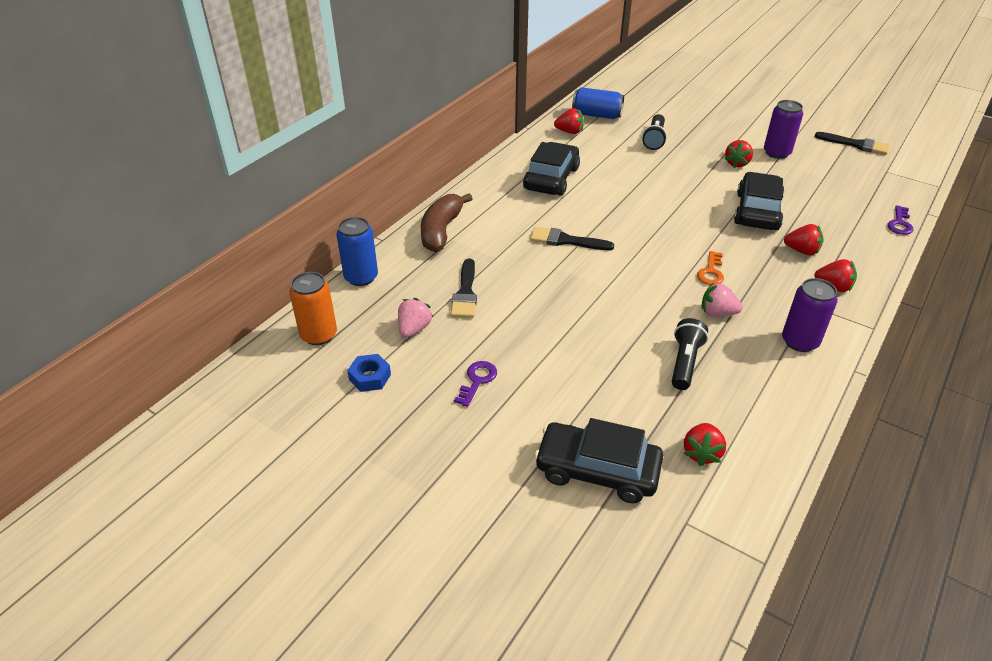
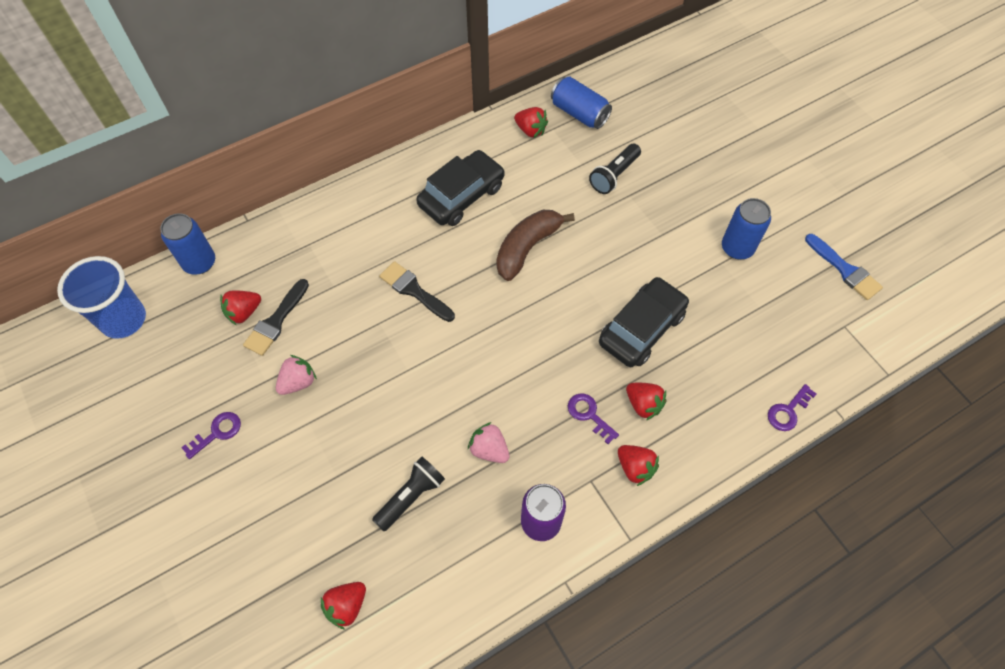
camera: 25 degrees right, 20 degrees up
(319, 335) = (123, 319): orange can -> blue cup
(370, 377) = (134, 388): blue nut -> none
(414, 329) = (204, 347): pink strawberry -> pink strawberry (298, 382)
(441, 231) = (307, 229): brown banana -> brown banana (527, 248)
(597, 470) = (246, 580): black car -> none
(711, 272) = (525, 393): orange key -> none
(737, 163) = (677, 247): red strawberry -> red strawberry (244, 312)
(770, 269) = (589, 415): none -> purple key
(776, 153) = (737, 248): purple can -> blue can
(856, 145) = (845, 270): black brush -> blue brush

